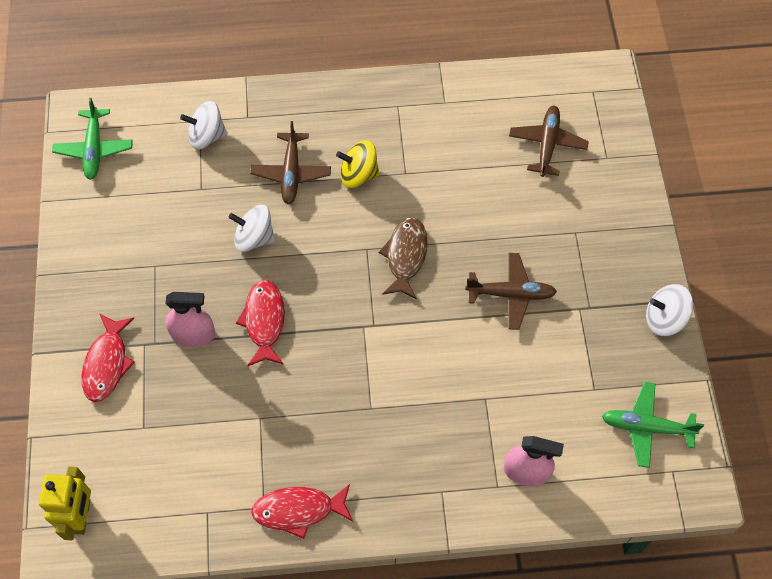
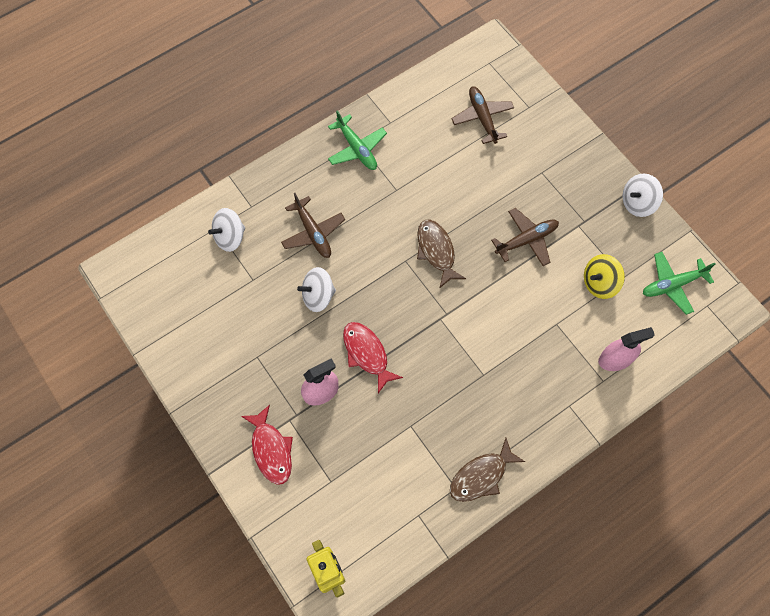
camera: 30 degrees left, 5 degrees up
(94, 149) = (148, 292): green plane -> green plane (357, 148)
(298, 510) = (481, 476): red fish -> brown fish
(358, 175) = (363, 208): yellow spinning top -> yellow spinning top (599, 283)

